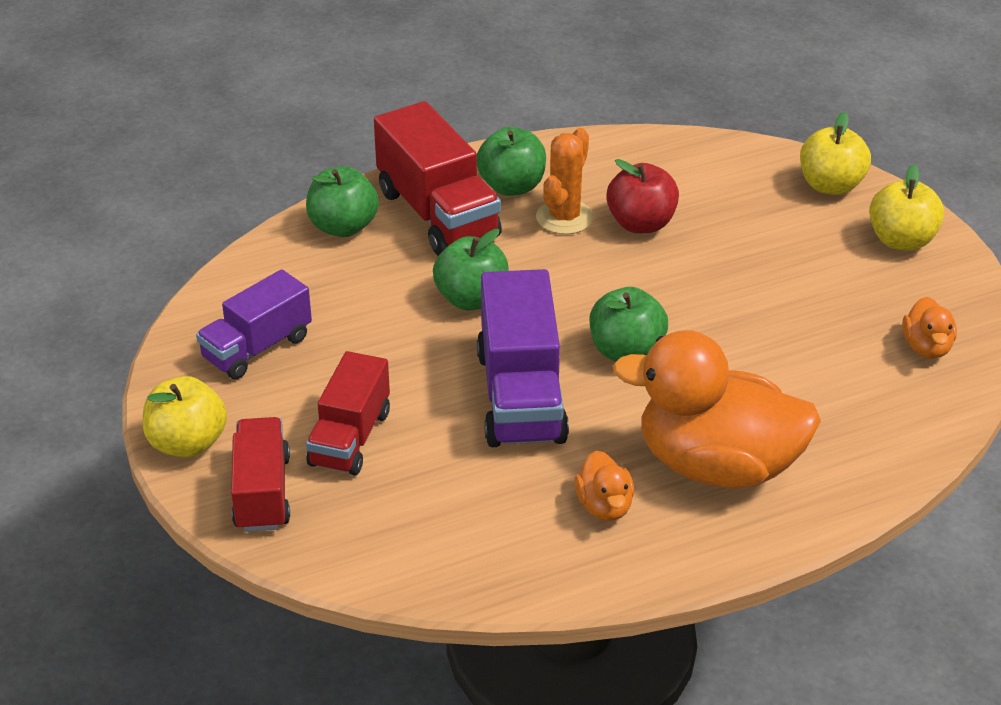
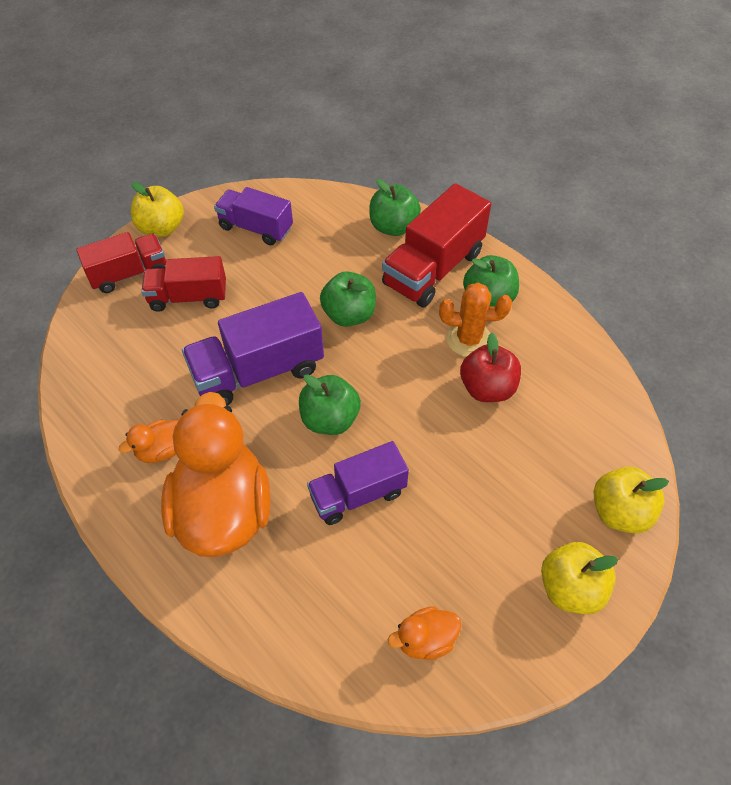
camera: 70 degrees right, 15 degrees up
(739, 353) = (358, 494): none -> purple truck

